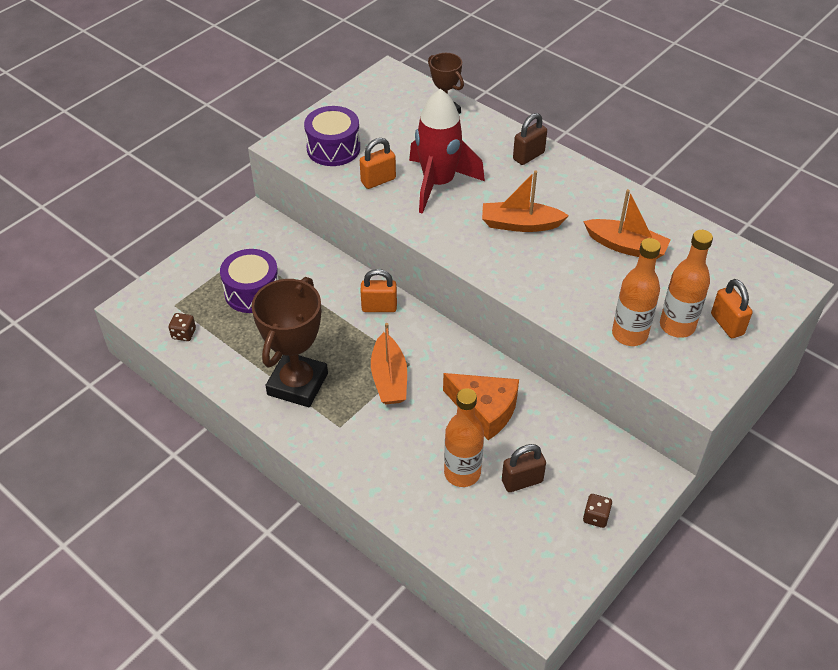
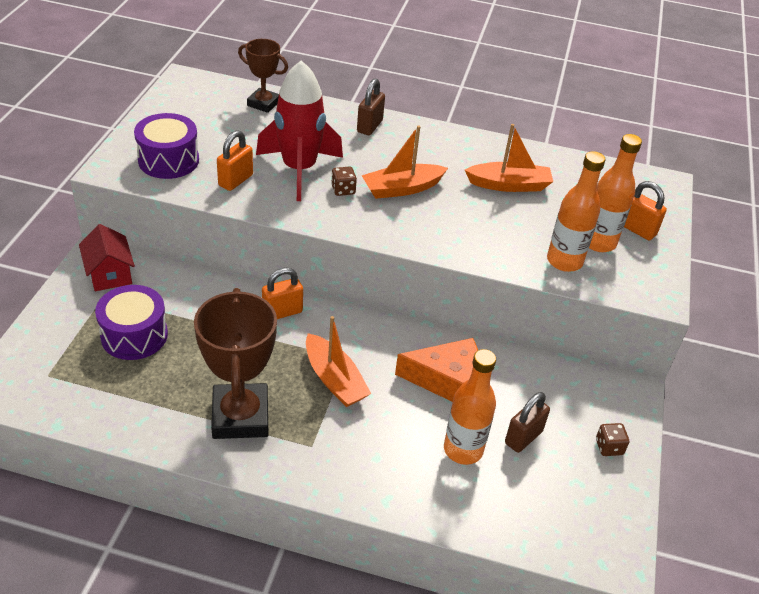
camera: 30 degrees left, 5 degrees down
(184, 334) = (77, 403): brown dice -> brown dice (343, 190)
(260, 234) = (109, 274): none -> red house

